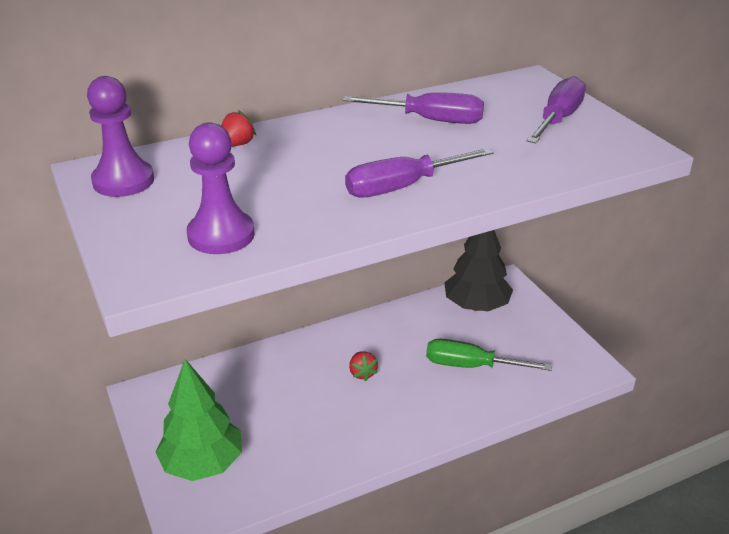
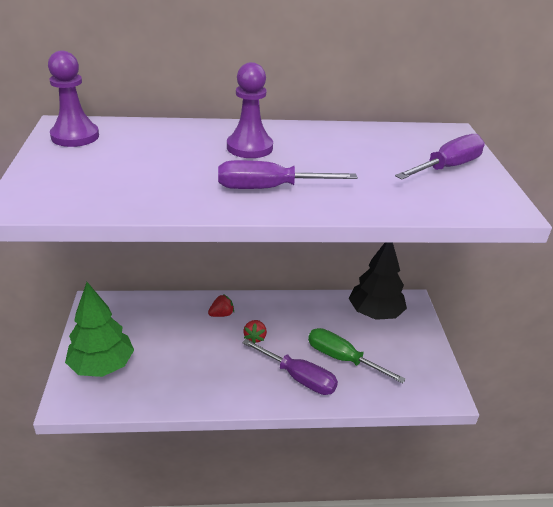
camera: 20 degrees right, 0 degrees up
(221, 235) = (102, 189): purple pawn -> purple pawn (249, 147)
(236, 145) = (175, 130): red strawberry -> red strawberry (221, 314)
(429, 120) = (337, 144): purple screwdriver -> purple screwdriver (298, 377)

